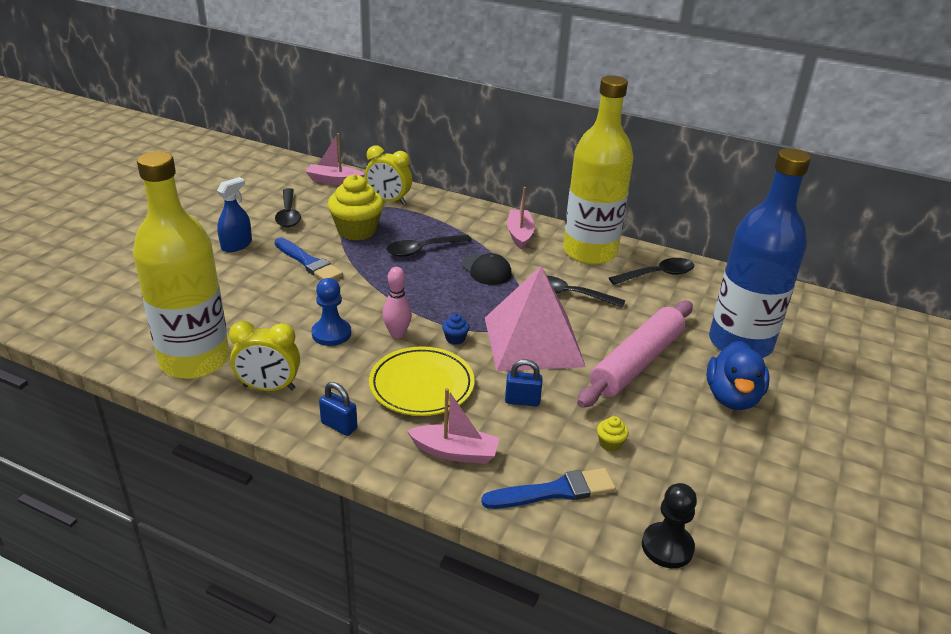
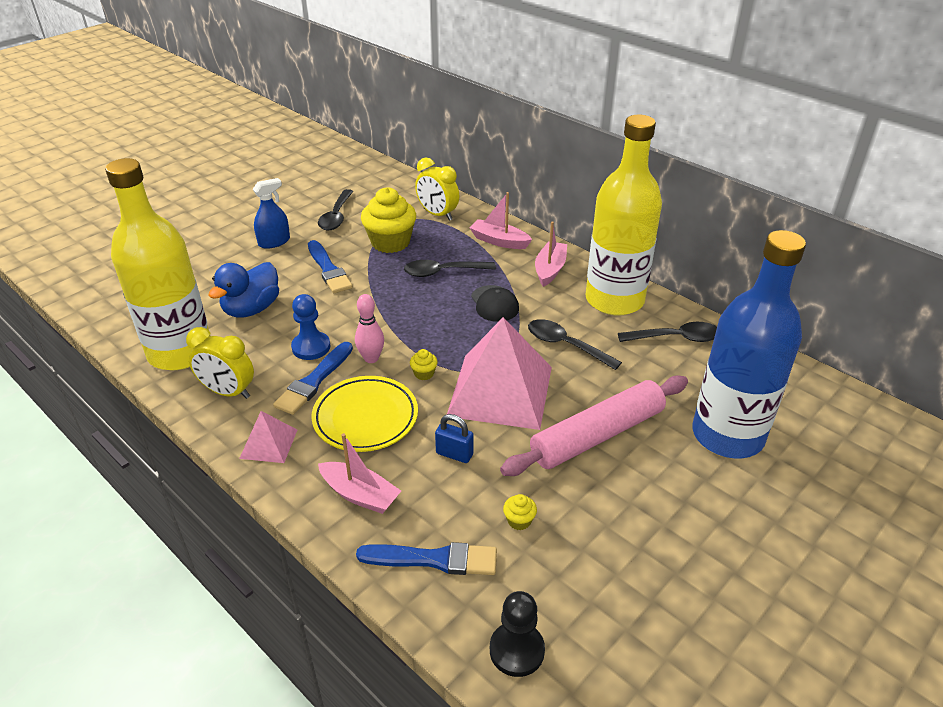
camera: 20 degrees right, 5 degrees up
(334, 181) = (397, 186): pink boat -> pink boat (499, 241)
(339, 426) = (269, 443): blue padlock -> pink pyramid
(352, 363) = (314, 381): none -> blue brush
(455, 339) = (424, 373): blue cupcake -> yellow cupcake
(732, 397) = (682, 497): blue duck -> blue duck (252, 309)

